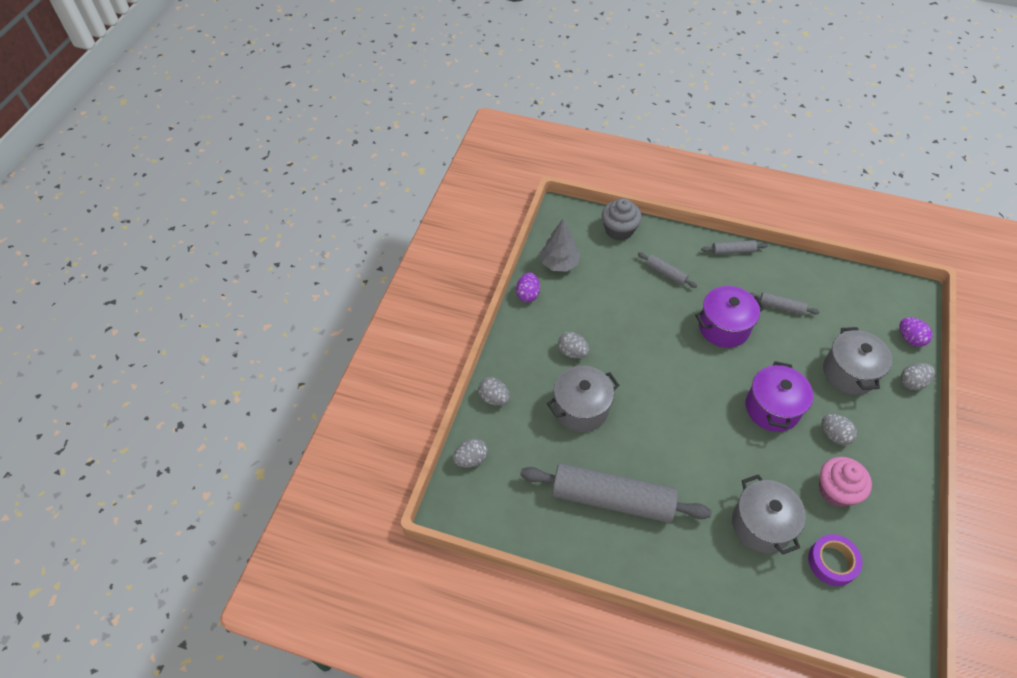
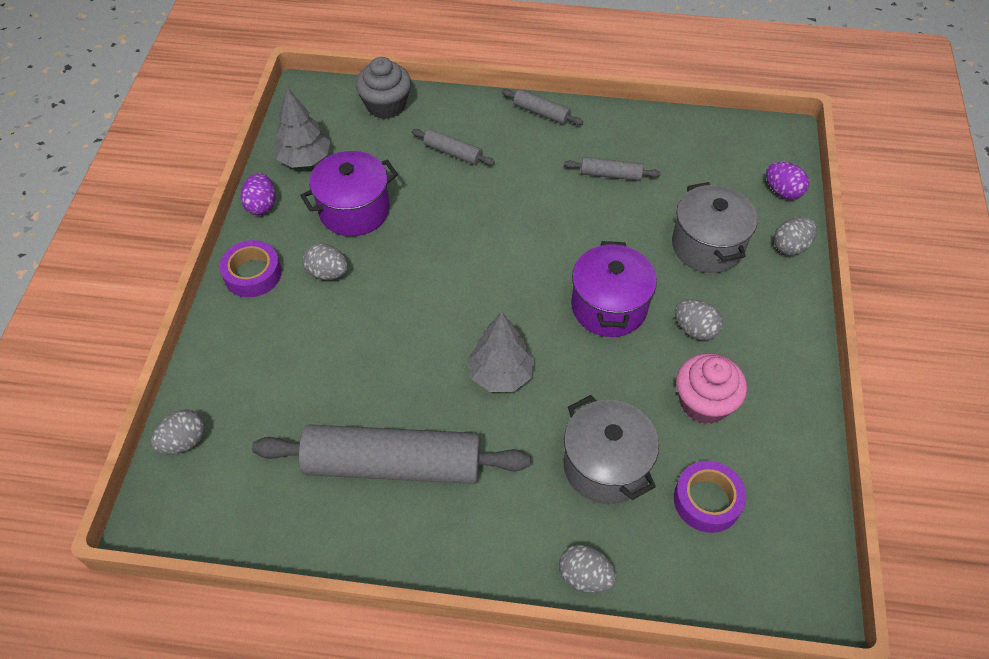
camera: 10 degrees left, 0 degrees up
(494, 398) = (216, 351): grey egg -> grey egg (585, 576)
(520, 345) = (252, 274): none -> purple tape
(581, 408) = (343, 347): grey pot -> none
(691, 446) = (500, 374): none -> grey tree
(723, 327) = (536, 211): purple pot -> purple pot (354, 210)
(733, 251) = (541, 113): grey rolling pin -> grey rolling pin turned 45 degrees clockwise

